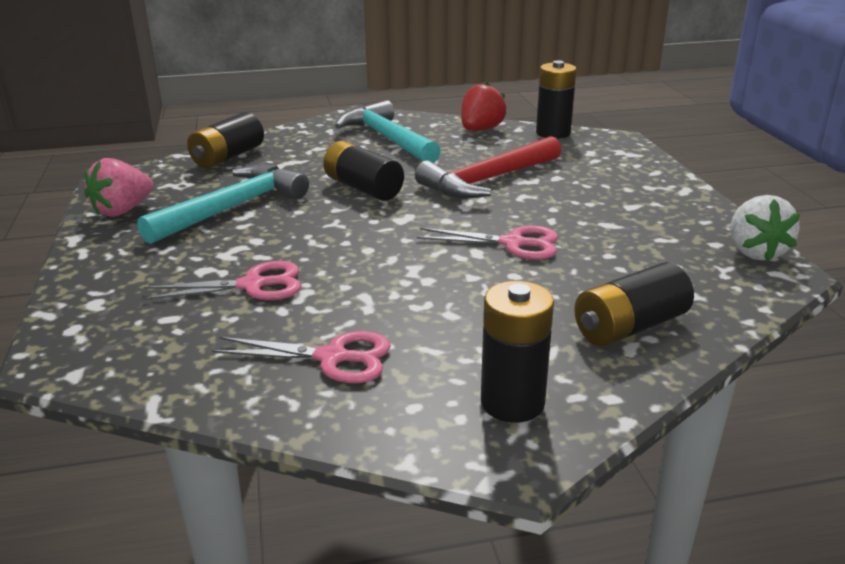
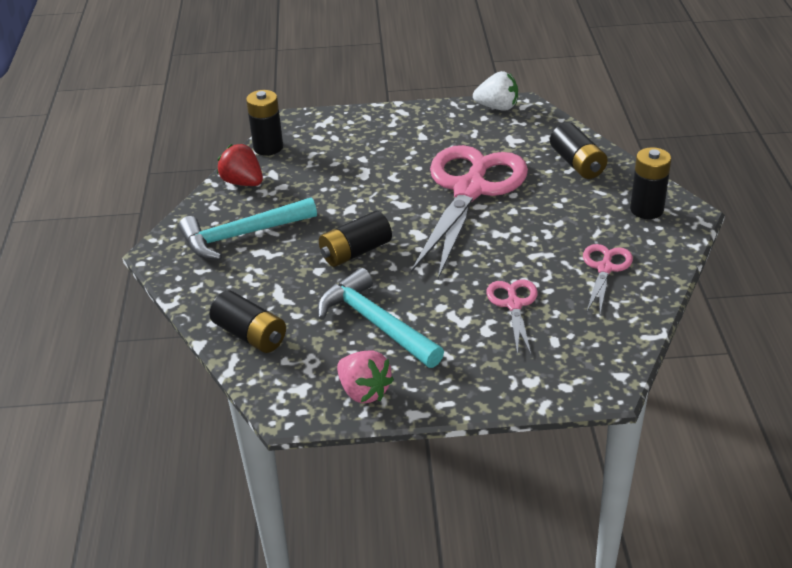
camera: 80 degrees left, 10 degrees up
(487, 180) = (359, 190): red hammer -> none
(513, 243) = (470, 190): pink scissors -> pink scissors, size x2.19

